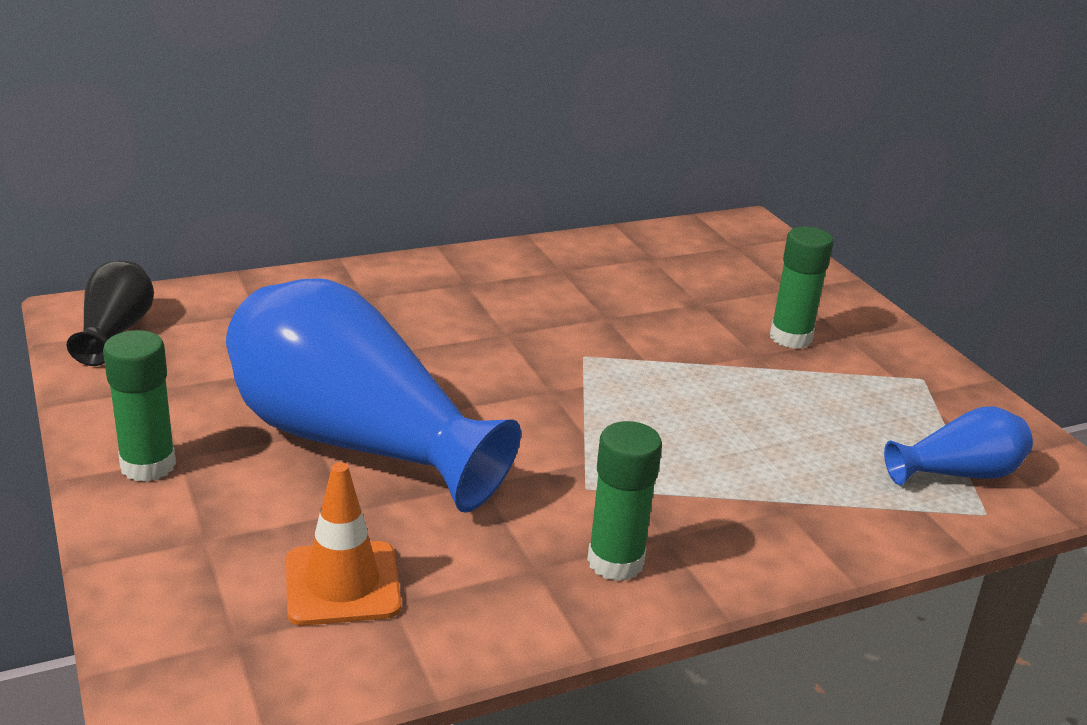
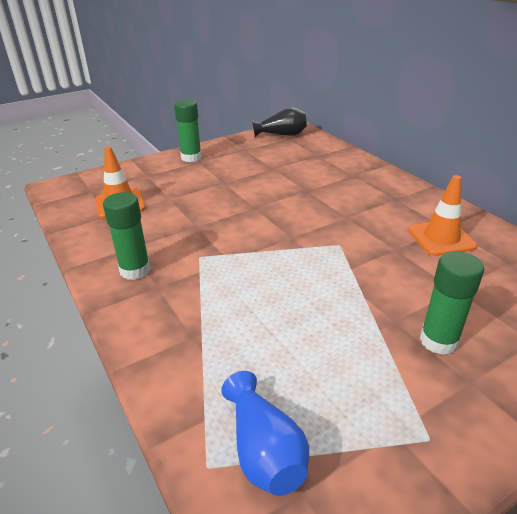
camera: 85 degrees right, 5 degrees up
(355, 442) = (220, 192): blue vase -> none
(589, 281) = (441, 238): none -> orange traffic cone

